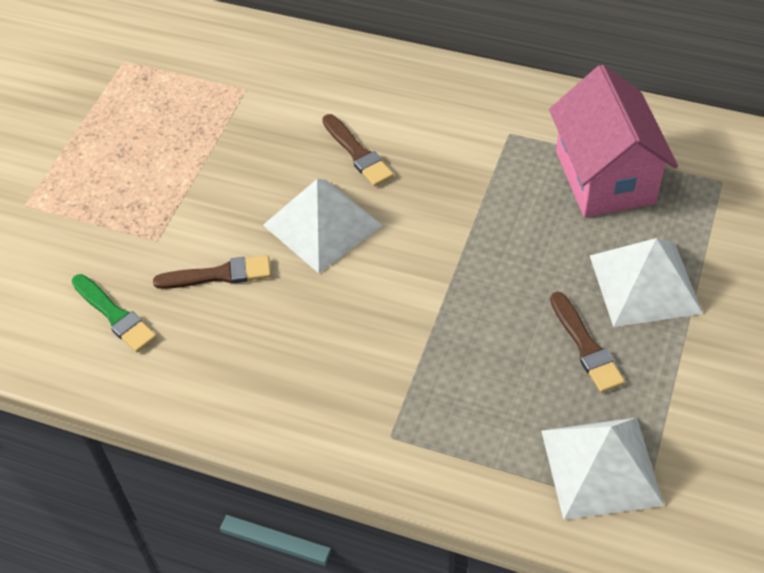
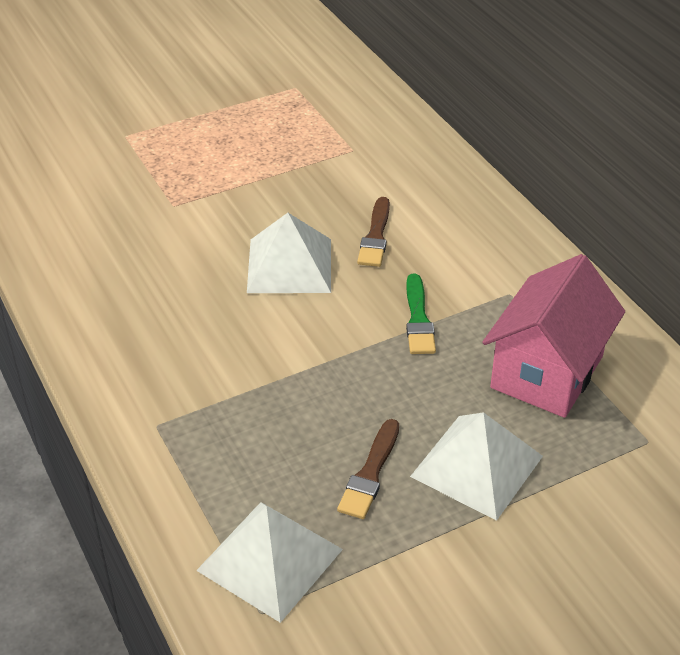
camera: 40 degrees right, 10 degrees down
(115, 315) = (91, 232): green brush -> green brush (418, 319)
(219, 275) = (182, 251): brown brush -> none

